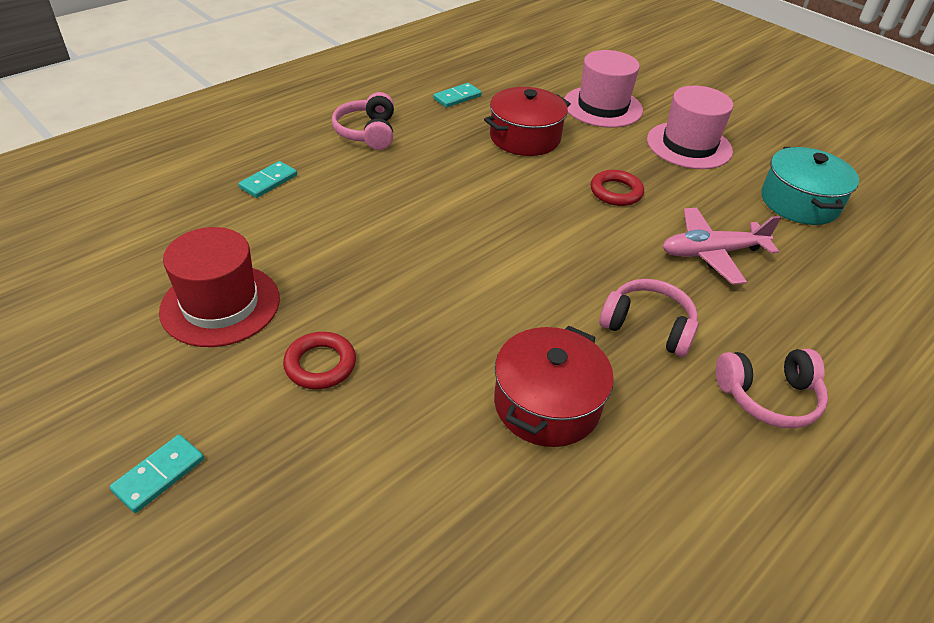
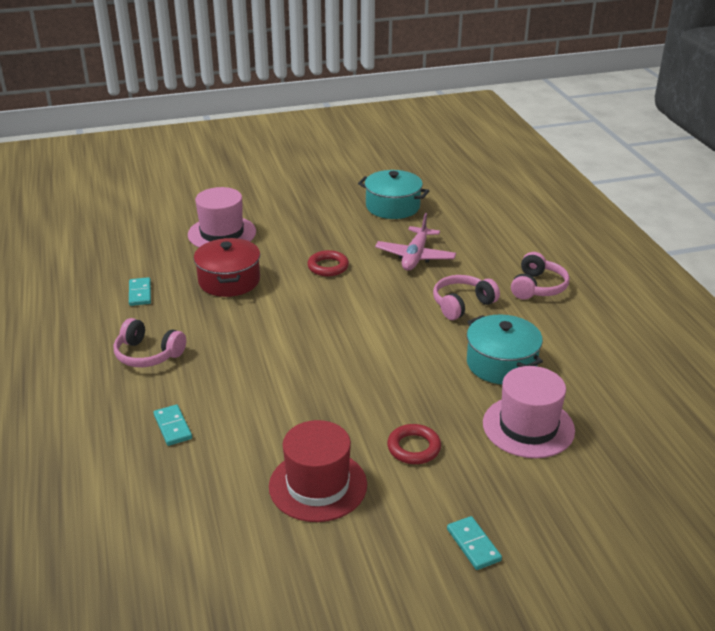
camera: 60 degrees left, 10 degrees down
(547, 404) = (501, 364): red pot -> turquoise pot
(689, 145) = (301, 219): pink hat -> pink hat (528, 427)

